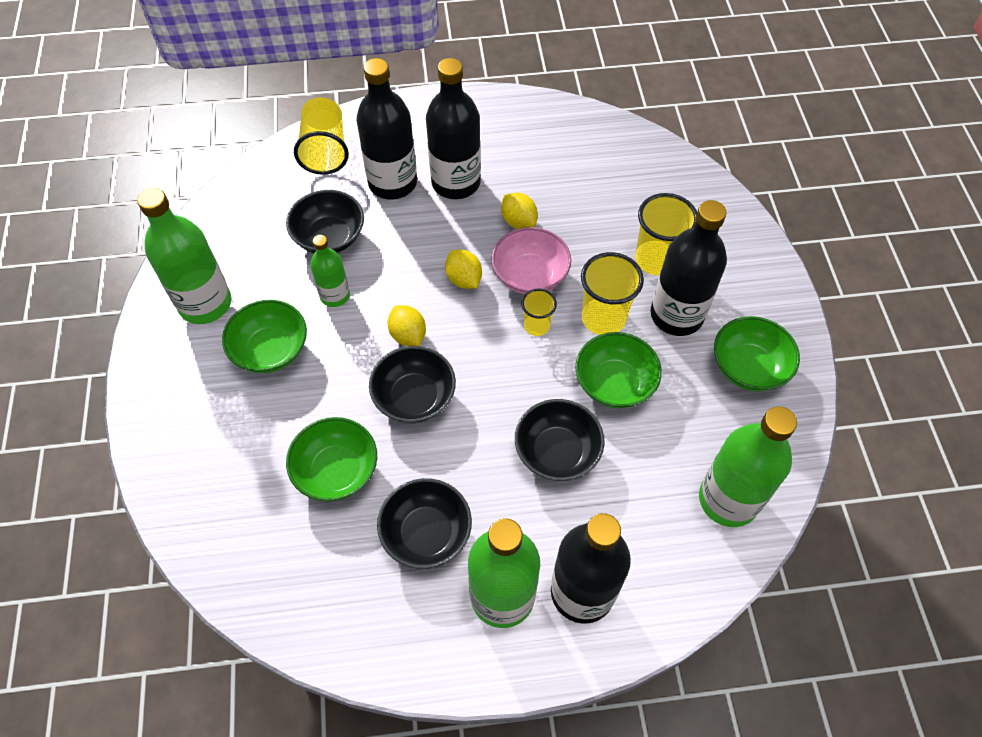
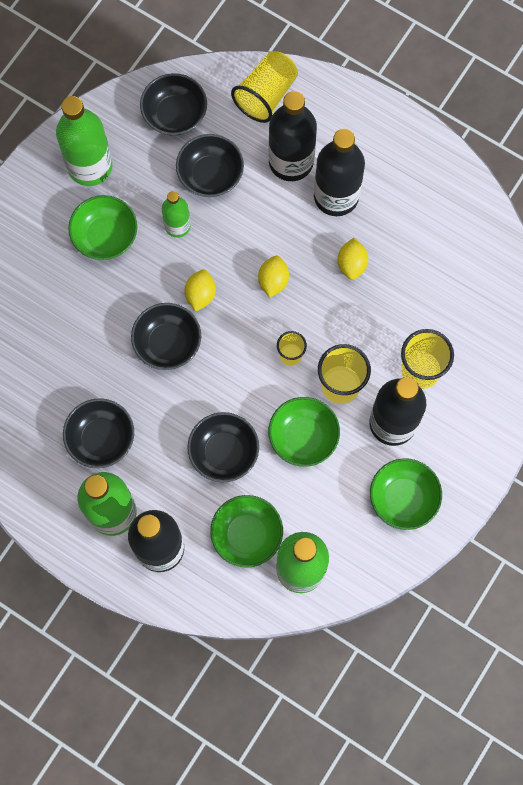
camera: 40 degrees right, 15 degrees up
(254, 213) = (175, 114): none -> black bowl
(336, 471) = (81, 355): green bowl -> green bowl (247, 534)
(530, 276) = (320, 314): pink bowl -> none

